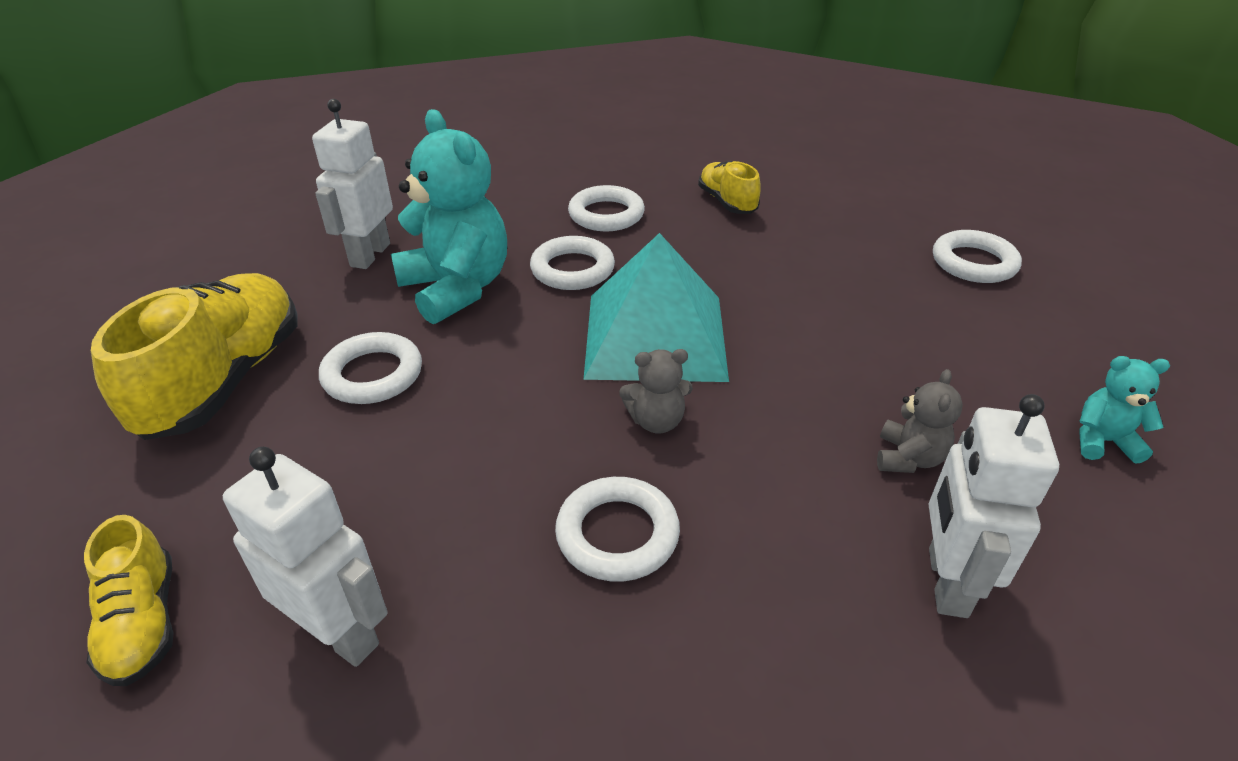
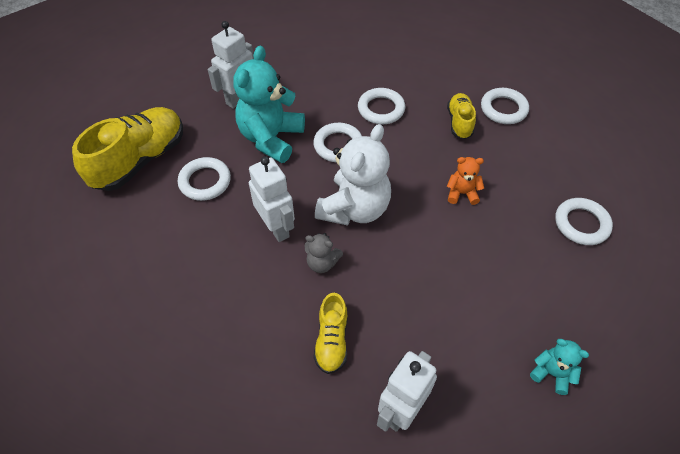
camera: 25 degrees right, 15 degrees up
(143, 623) = (65, 278): yellow shoe -> yellow shoe (332, 341)
(340, 633) = (132, 316): white robot -> white robot (276, 227)
(457, 288) = (271, 138): turquoise teddy bear -> turquoise teddy bear turned 150 degrees counterclockwise
(617, 534) = (266, 318): white ring -> white ring (503, 109)
(655, 336) = (354, 208): turquoise pyramid -> white teddy bear
(795, 274) = (462, 193): none -> orange teddy bear
(908, 458) = (434, 337): grey teddy bear -> none

